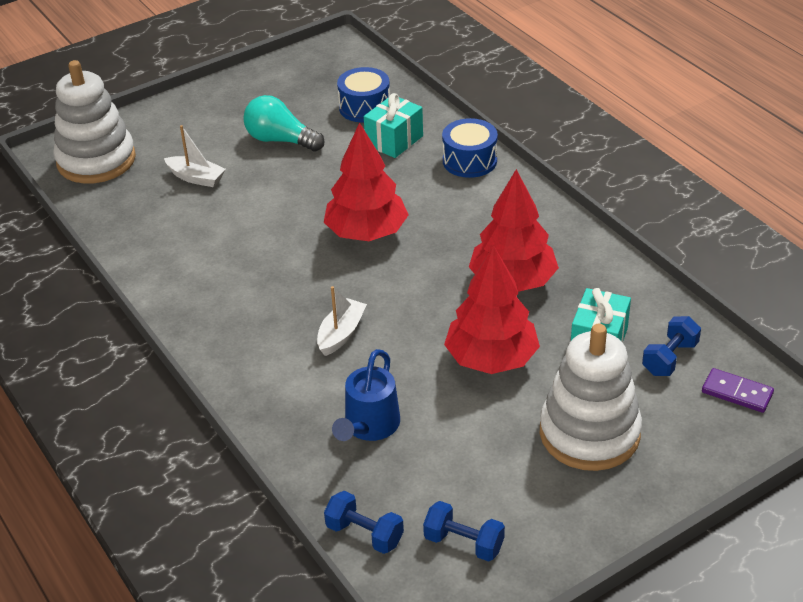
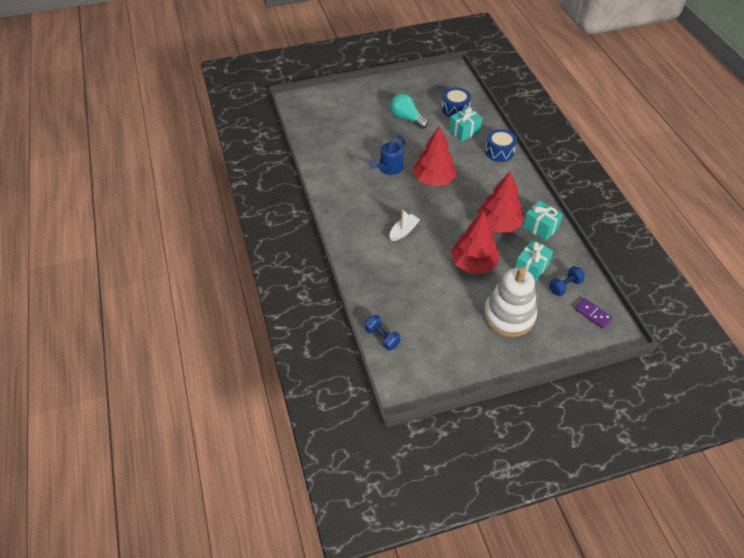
camera: 15 degrees right, 10 degrees up
(96, 160) = (313, 109): white stacking toy -> none
(196, 178) = (359, 130): white boat -> none
(369, 427) = (401, 284): blue watering can -> blue watering can (388, 169)
(463, 543) = (427, 355): blue dumbbell -> none
(589, 269) = (540, 227): none -> turquoise gift

